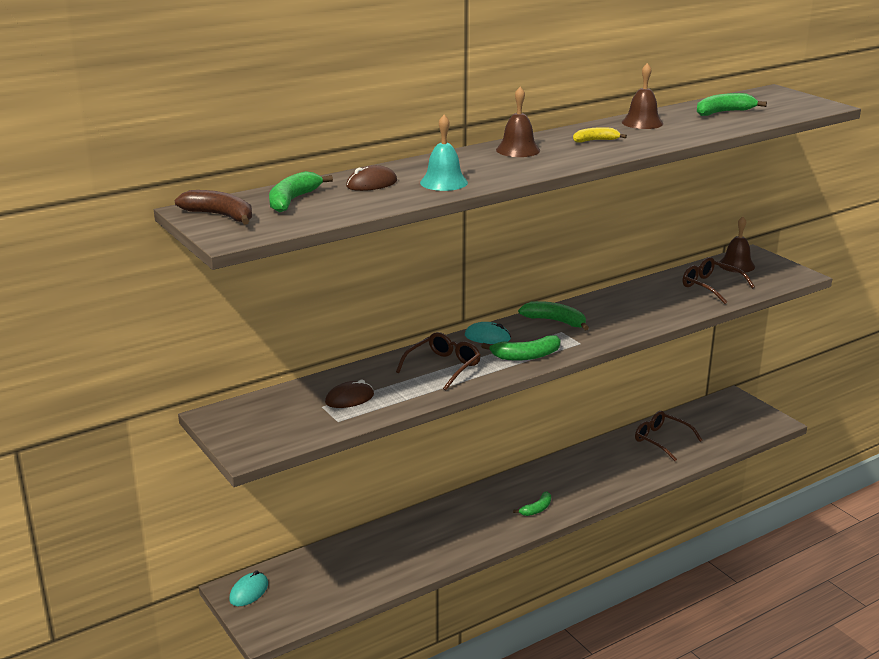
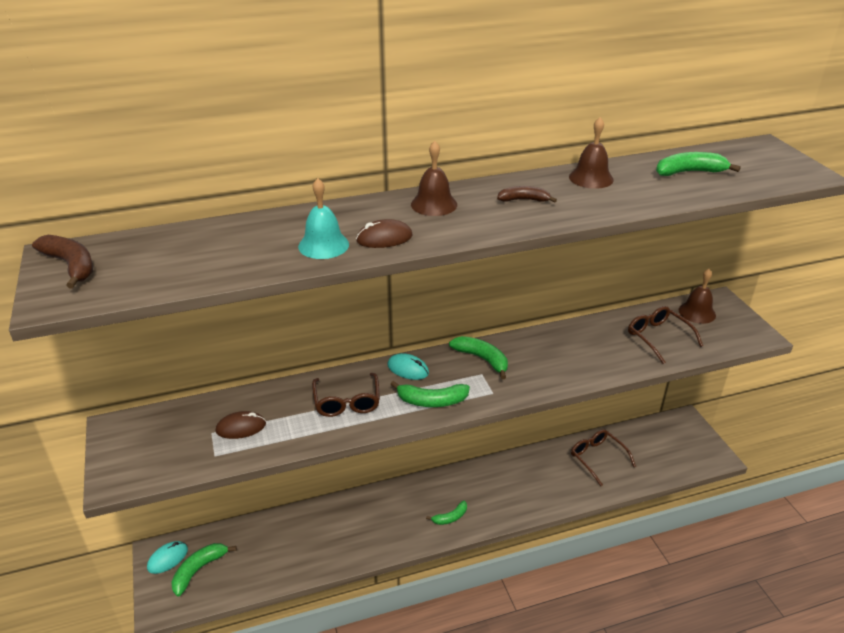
camera: 15 degrees right, 10 degrees up
(293, 200) = (157, 252): green banana -> green banana (199, 570)
(371, 184) = (251, 237): brown mouse -> brown mouse (384, 238)
(443, 367) = (347, 402): brown glasses -> brown glasses turned 120 degrees clockwise
(595, 140) = (524, 200): yellow banana -> brown banana

